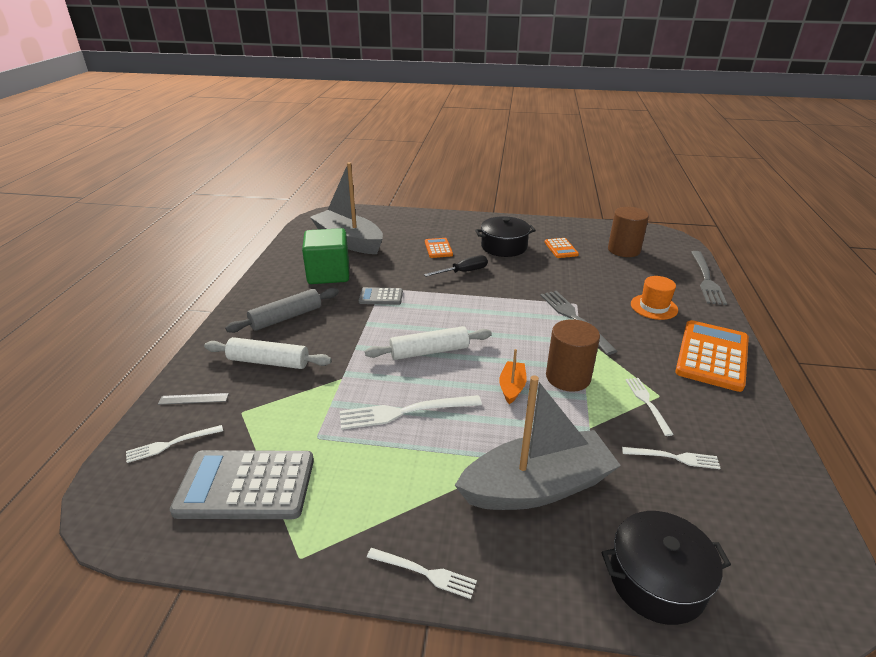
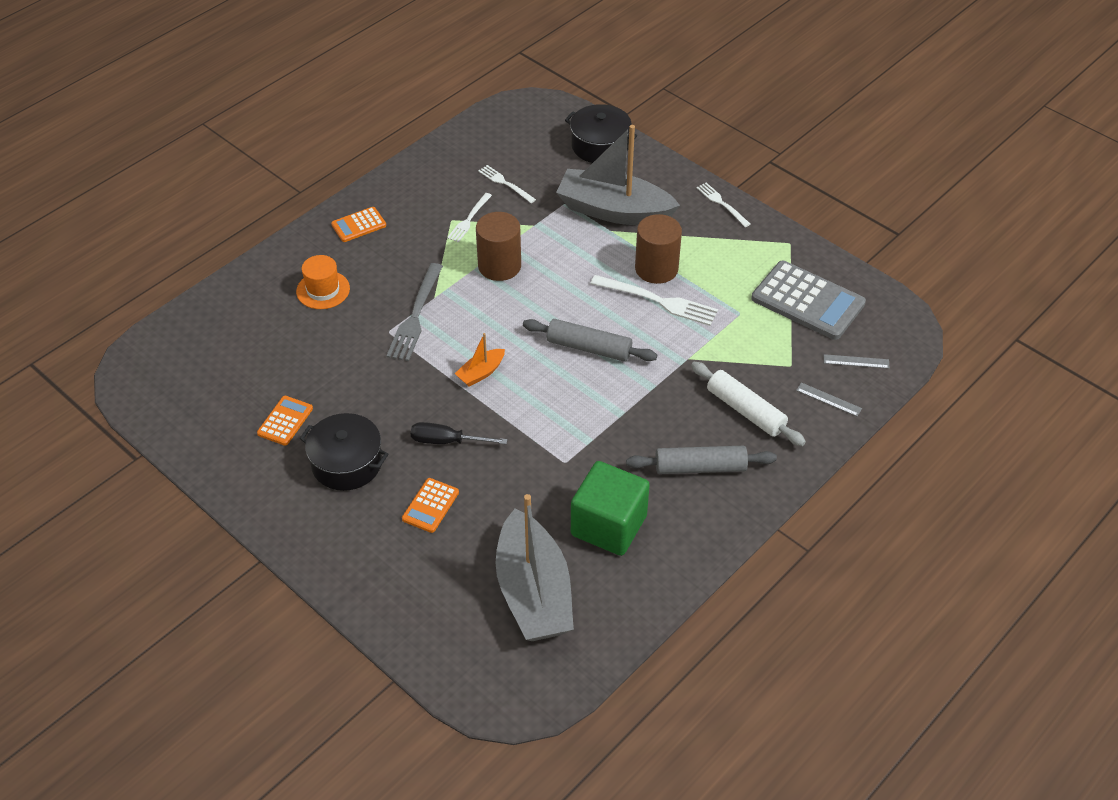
camera: 145 degrees left, 15 degrees up
(171, 444) = (856, 361): white fork -> grey ruler
(381, 297) = (576, 448): grey calculator -> none
(429, 351) = (589, 348): white rolling pin -> grey rolling pin
(512, 387) = (554, 280): orange boat -> orange boat (481, 373)
(624, 250) = (219, 378): brown cylinder -> brown cylinder (656, 268)
(706, 279) = (214, 293): grey fork -> none
(712, 356) = (359, 225): orange calculator -> orange calculator, size x0.51

